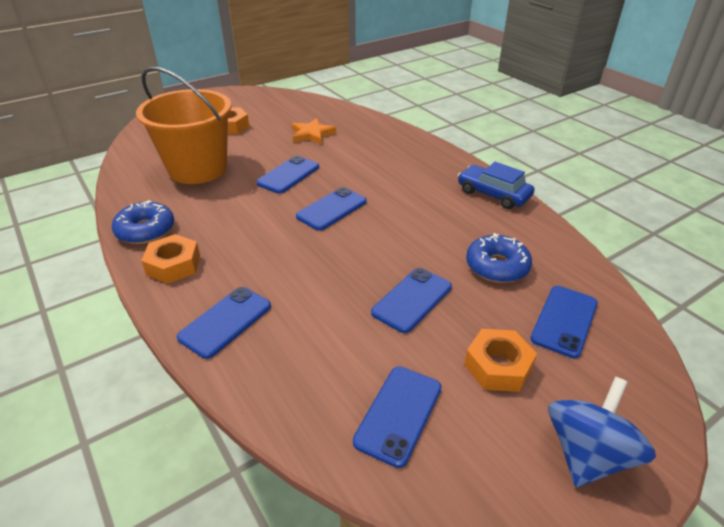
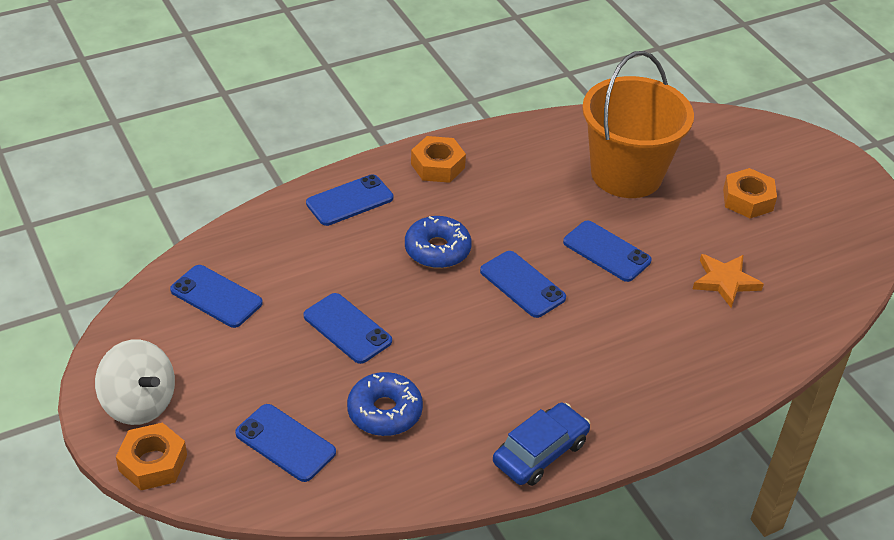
camera: 95 degrees right, 5 degrees up
(146, 230) = (500, 143): blue donut -> blue donut (437, 250)
(225, 322) = (350, 201): blue phone -> blue phone turned 75 degrees counterclockwise
(498, 366) = (244, 372): orange nut -> orange nut (153, 463)
(587, 454) = (139, 403): blue spinning top -> white spinning top

